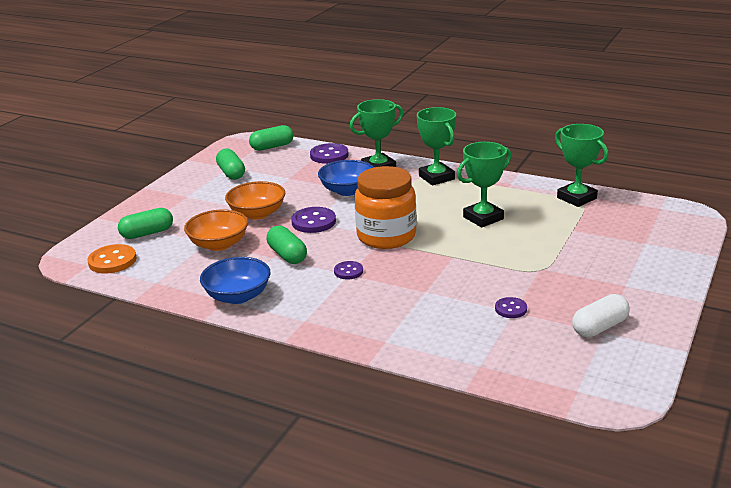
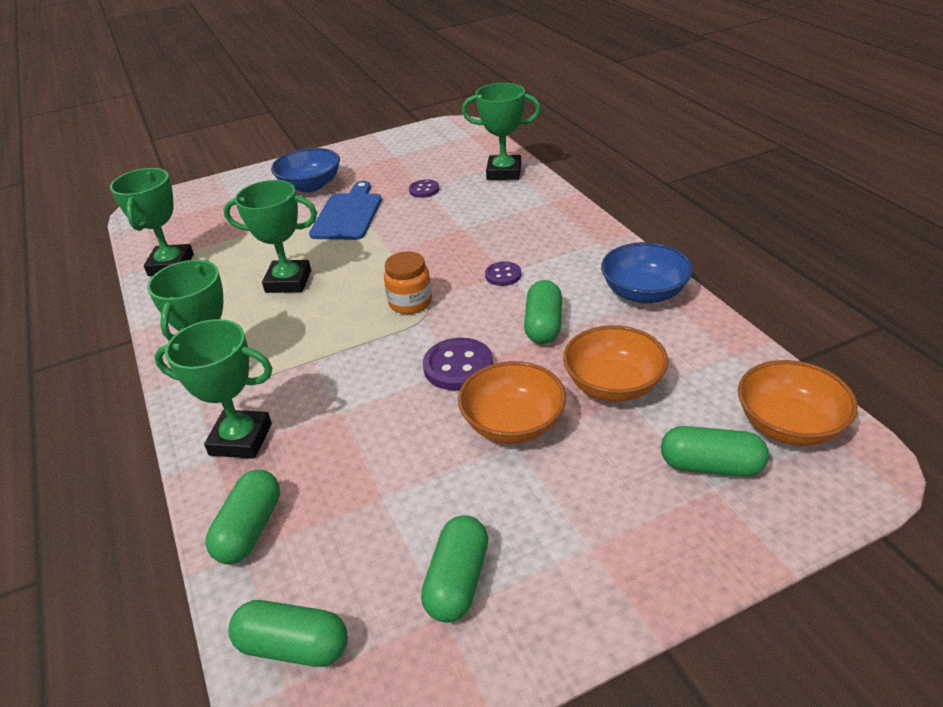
camera: 140 degrees left, 10 degrees up
(112, 261) = (789, 425): orange button -> orange bowl
(329, 155) = (250, 529): purple button -> green capsule
(347, 190) = (346, 408): blue bowl -> blue bowl (310, 186)
(386, 236) = (410, 302): orange jar -> orange jar, size x0.54
(468, 355) = (504, 172): none -> green trophy
(532, 267) = (348, 214): none -> blue cutting board
(599, 327) = (391, 159): white capsule -> none

